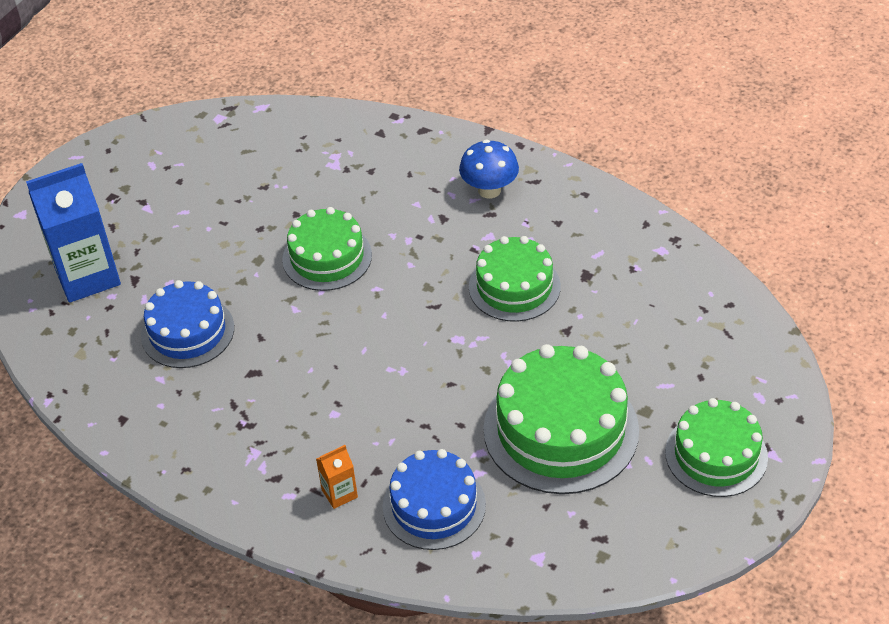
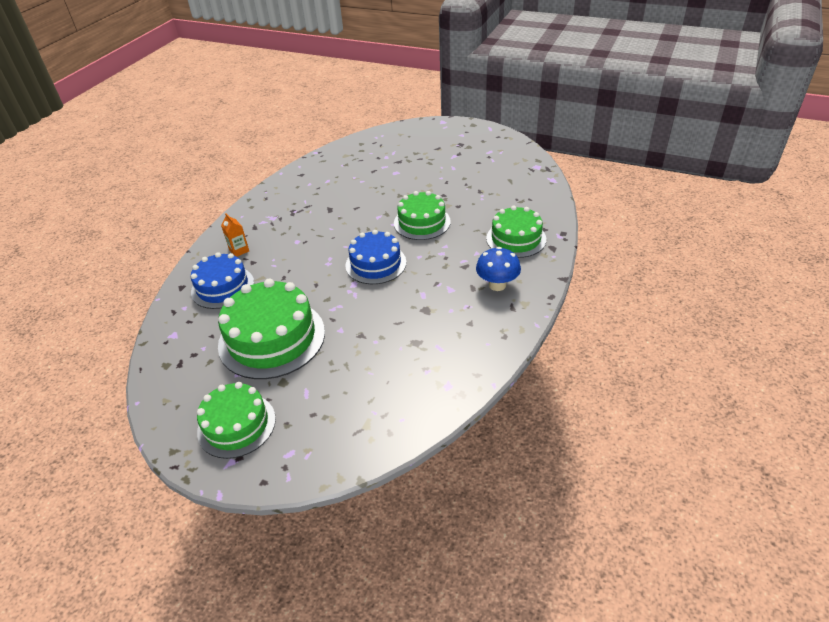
camera: 85 degrees right, 5 degrees down
(87, 276) = (399, 147): blue carton -> none
(187, 332) = (360, 183): blue cake -> blue cake (376, 264)
(514, 286) = (402, 305): green cake -> green cake (516, 239)

